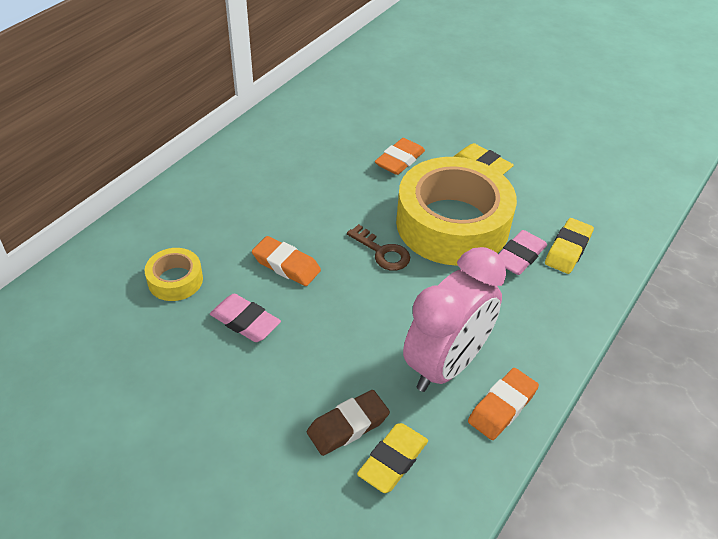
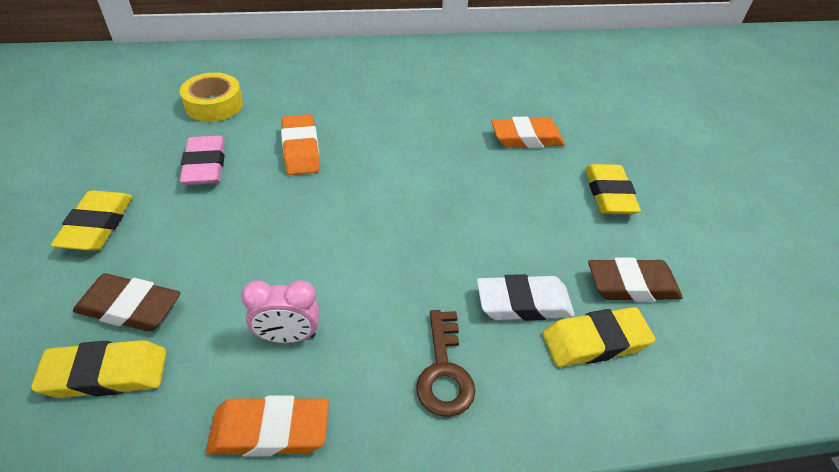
camera: 45 degrees right, 0 degrees up
(246, 409) = (97, 225): none -> yellow eraser
(383, 252) = (392, 197): brown key -> brown key (444, 371)
(446, 364) = (288, 336): pink clock -> pink clock, size x0.44
(452, 224) = (496, 221): yellow tape -> none
(519, 256) = (523, 303): pink eraser -> white eraser
(549, 209) = (631, 285): none -> brown eraser

